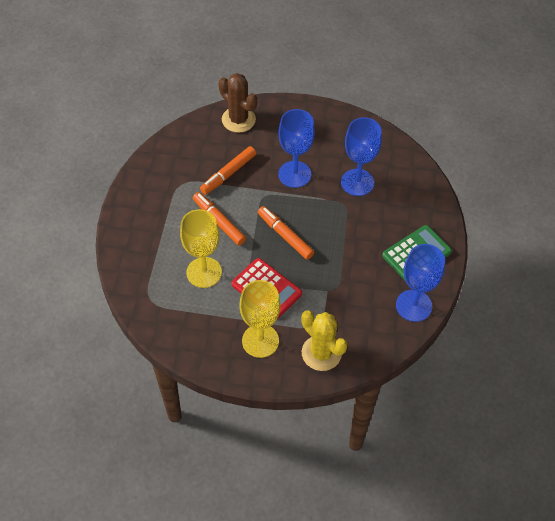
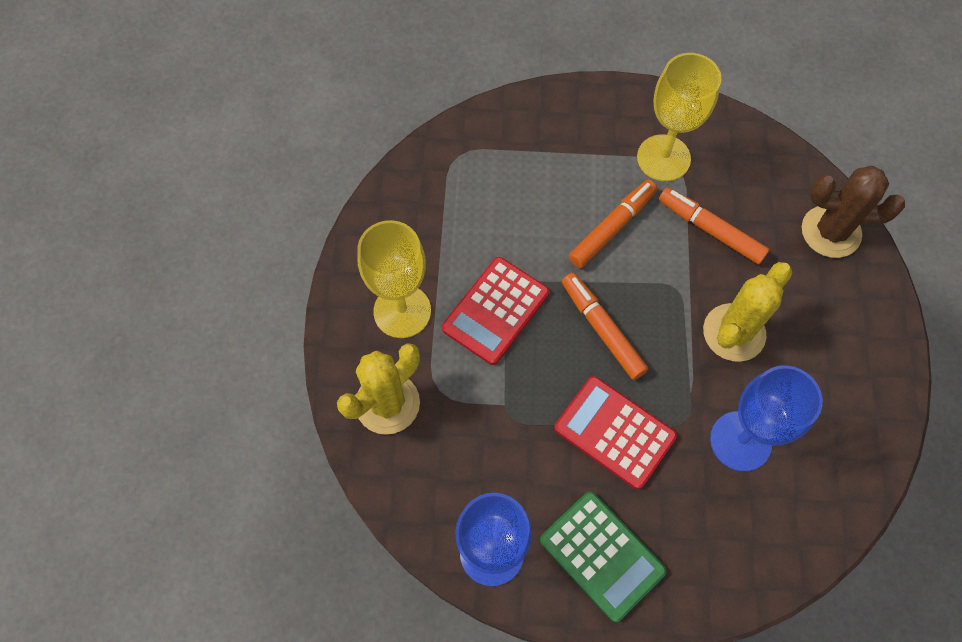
camera: 85 degrees right, 10 degrees up
(204, 272) = (514, 219): yellow goblet -> yellow goblet (663, 158)
(238, 119) = (830, 232): brown cactus -> brown cactus turned 60 degrees clockwise
(285, 236) = (602, 329): orange marker -> orange marker turned 75 degrees counterclockwise
(294, 174) = (734, 332): blue goblet -> yellow cactus
(348, 238) = (614, 432): none -> red calculator

